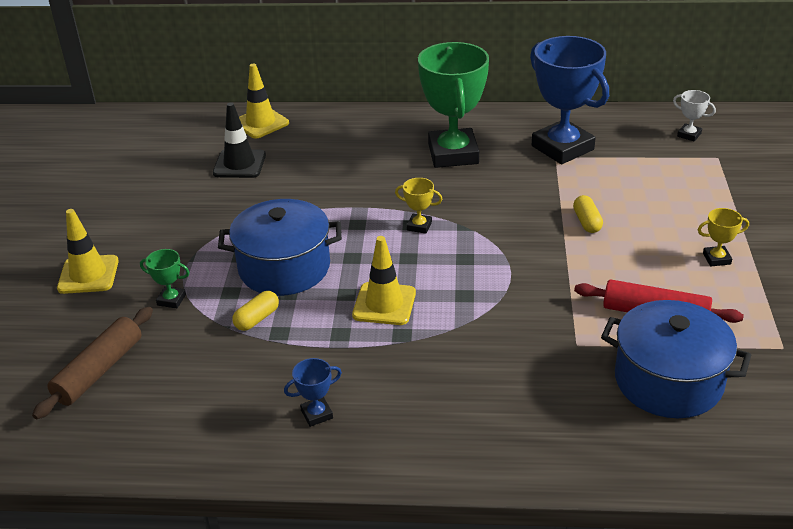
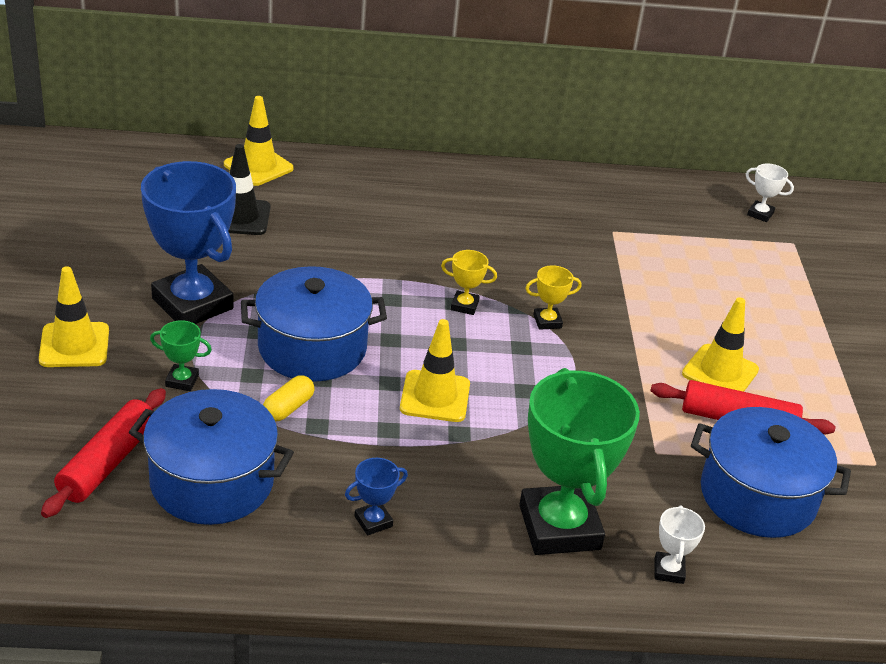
camera: 10 degrees left, 0 degrees up
(99, 371) = (108, 462): brown rolling pin -> red rolling pin
(183, 384) = (212, 482): none -> blue pot
(453, 154) = (494, 220): green trophy -> green trophy (559, 527)
(562, 148) = (619, 220): blue trophy -> blue trophy (192, 304)
(579, 451) = (668, 571): none -> white trophy
(587, 222) = (655, 311): yellow capsule -> none
(642, 272) = (720, 372): none -> yellow traffic cone
(716, 259) = (800, 361): yellow trophy -> yellow trophy (547, 321)

